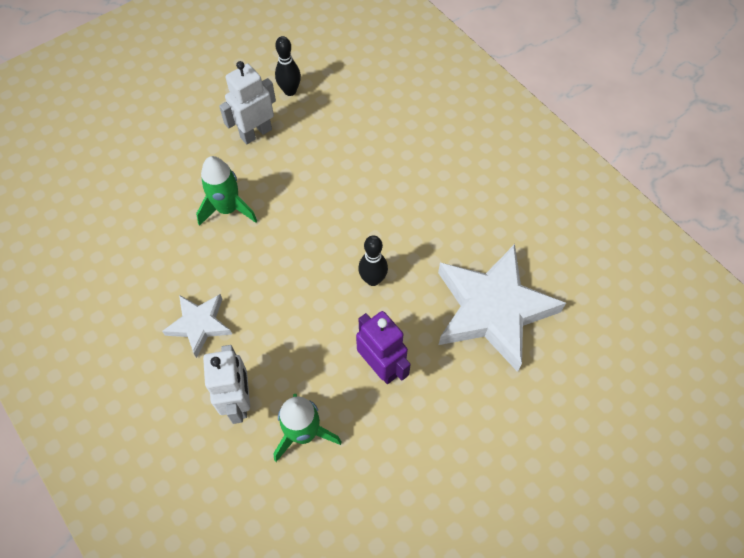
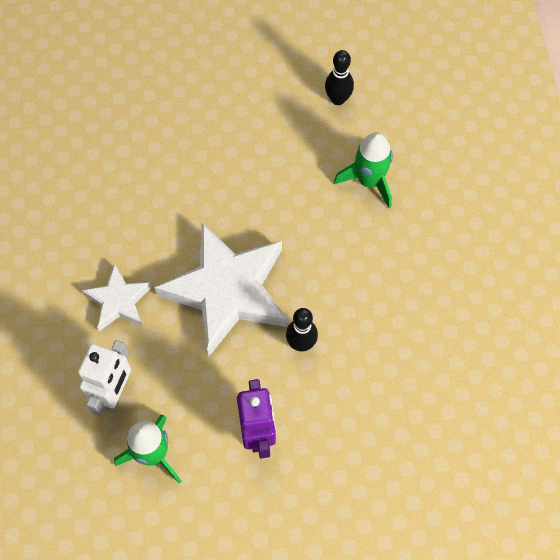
camera: 30 degrees right, 5 degrees up
(228, 209) = (207, 197): green rocket -> green rocket (369, 180)
(256, 133) = (277, 129): white robot -> none
(493, 310) = (398, 437): white star -> white star (227, 291)

